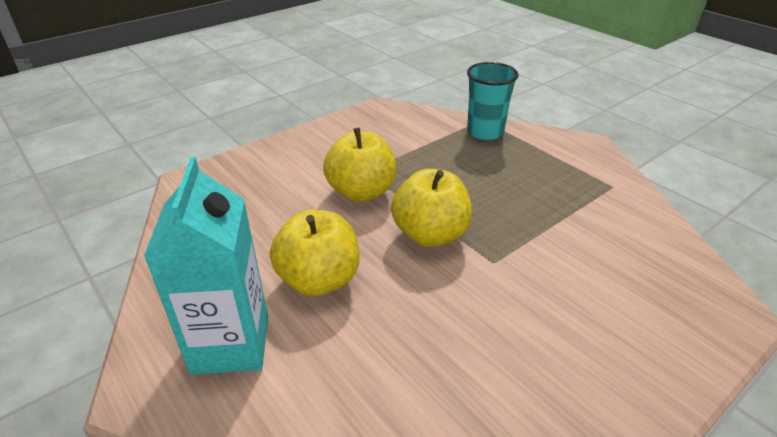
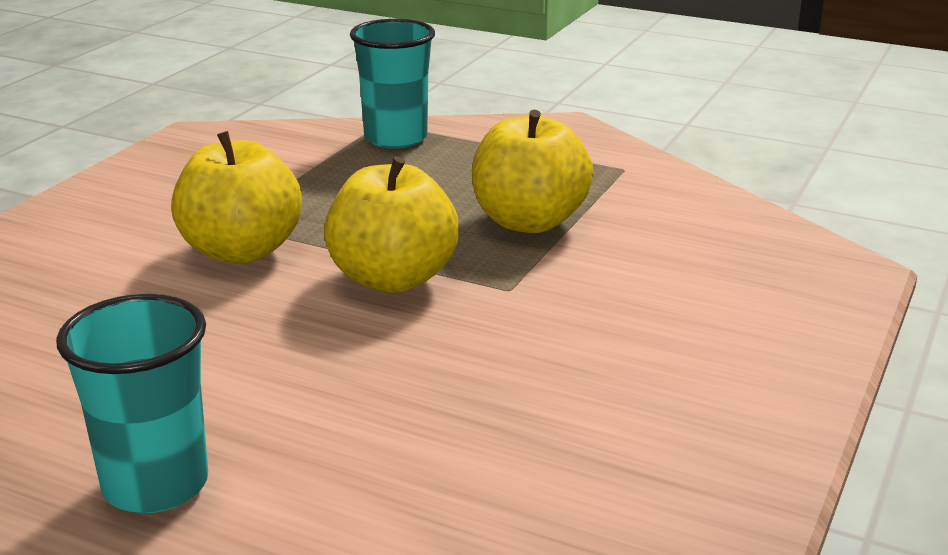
camera: 25 degrees left, 10 degrees down
(231, 344) = (155, 485): turquoise carton -> turquoise cup
(319, 280) = (250, 373): yellow apple -> yellow apple (529, 221)

